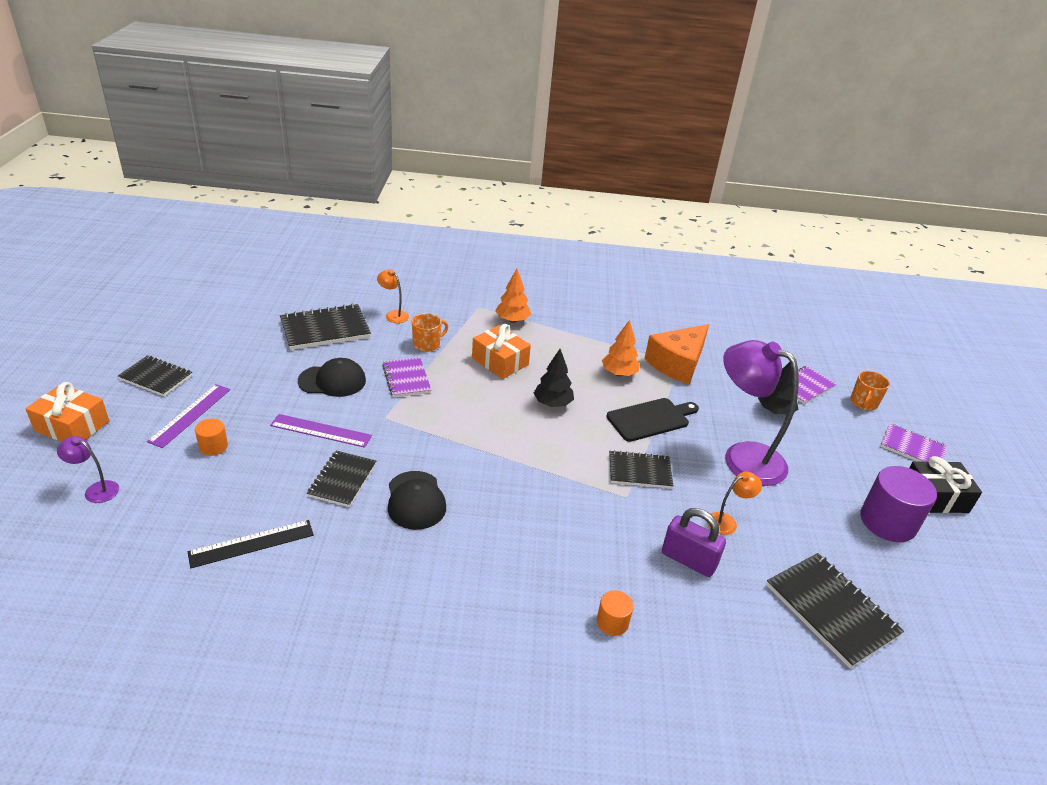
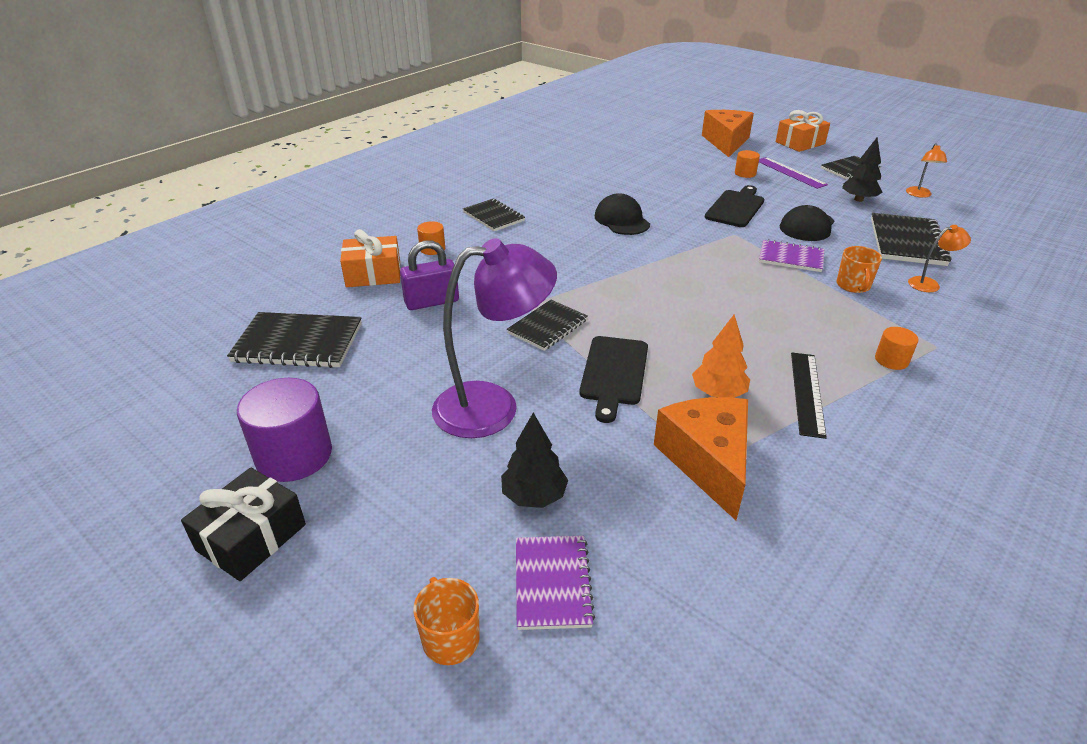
camera: 130 degrees right, 0 degrees up
(96, 490) = (726, 142): purple lamp -> orange cheese
(251, 543) = (636, 168): black ruler -> black ruler (807, 393)
(321, 431) = (736, 207): purple ruler -> black cutting board
(342, 480) = (669, 202): black notebook -> black notebook (493, 216)
(415, 500) = (622, 220): black cap -> black cap turned 45 degrees clockwise
(500, 361) = (794, 317): orange gift -> orange gift (373, 274)
(512, 320) = (891, 360): orange tree -> orange cylinder
(552, 403) = (692, 321): black tree -> black tree (858, 199)
(727, 522) = (437, 343): orange lamp -> orange lamp (919, 195)
(912, 448) = (321, 605): purple notebook -> none

